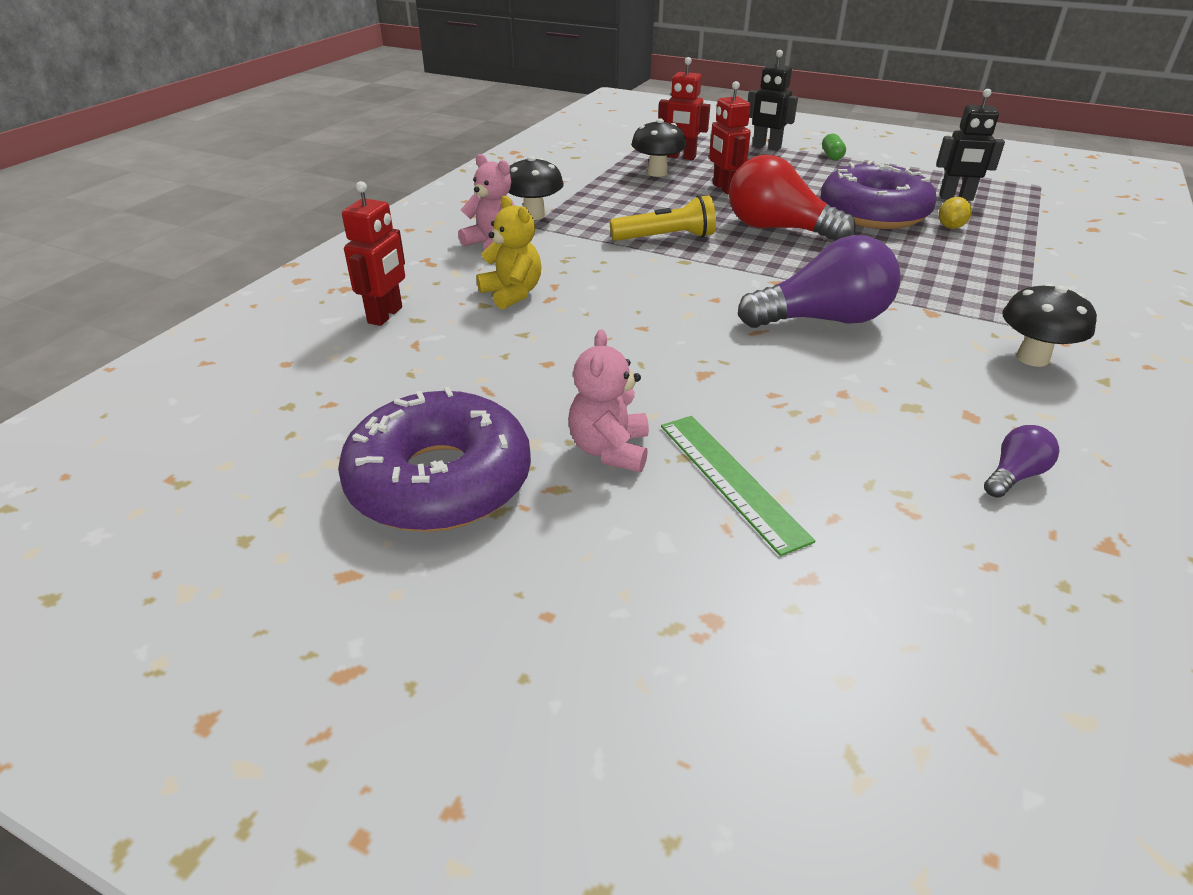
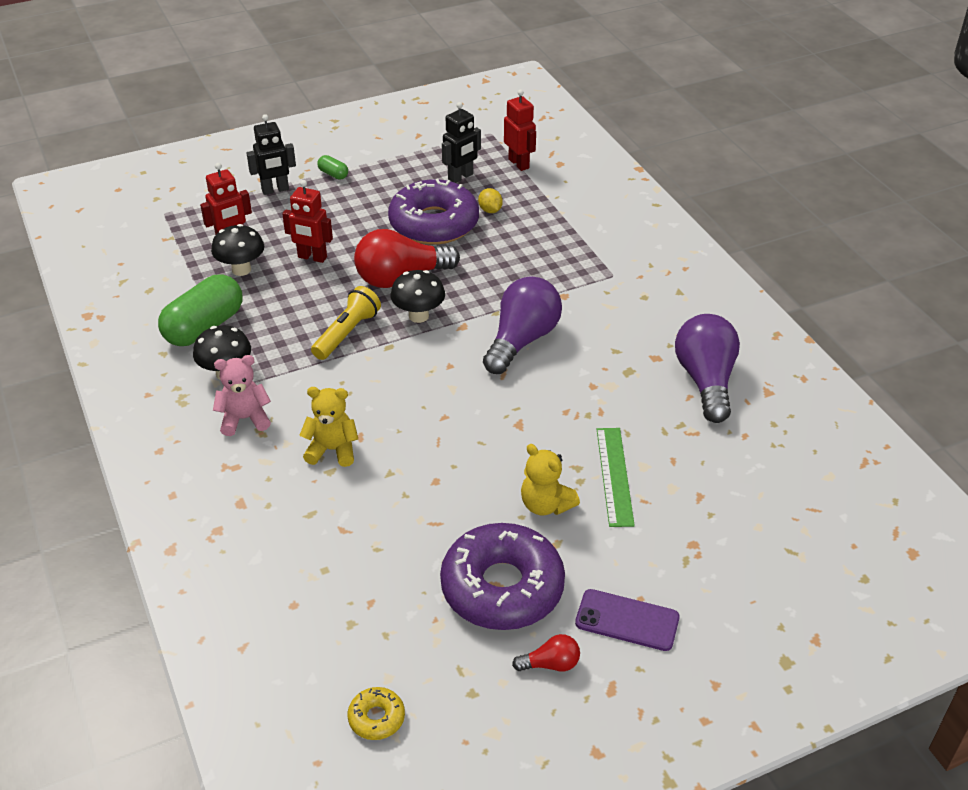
camera: 50 degrees left, 5 degrees up
(156, 485) = (376, 718): none -> yellow donut
(346, 585) = (551, 664): none -> red light bulb
(386, 315) = (286, 526): red robot -> red robot (519, 163)
(492, 622) = (627, 620): none -> purple phone
(571, 187) = (204, 327): none -> green capsule
(610, 450) = (546, 505): pink teddy bear -> yellow teddy bear
(730, 480) = (614, 476): green ruler -> green ruler turned 75 degrees clockwise
(1014, 475) = (705, 381): purple light bulb -> purple light bulb, size x2.18
(1032, 358) = (638, 298): black mushroom -> black mushroom (418, 316)

